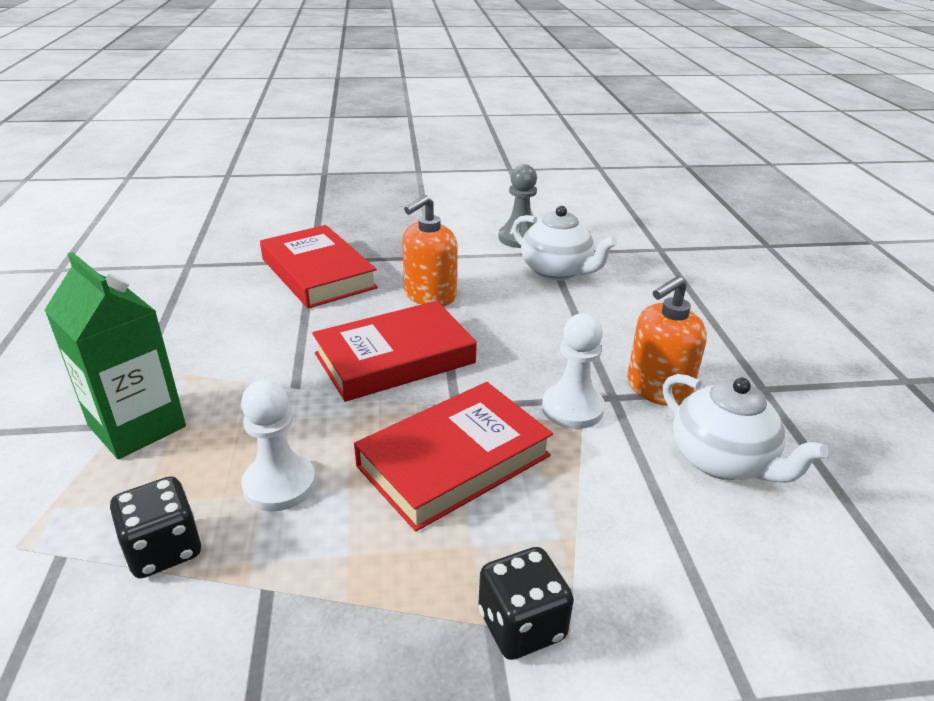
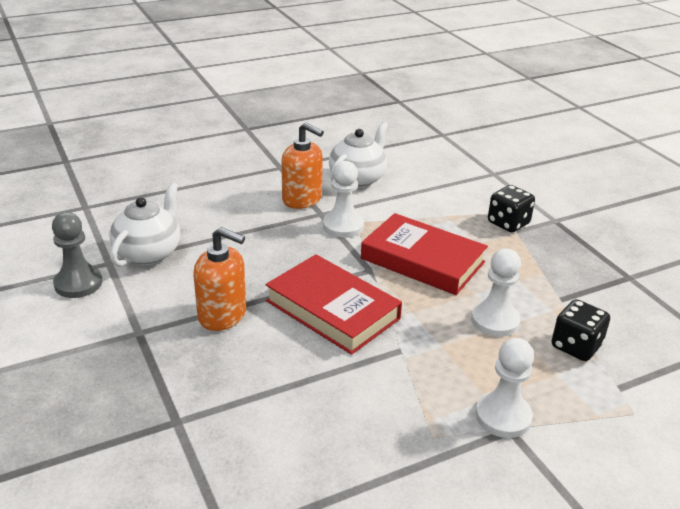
camera: 110 degrees left, 0 degrees up
(137, 426) = (503, 416): green carton -> white pawn
(318, 273) = (206, 404): red book -> none

